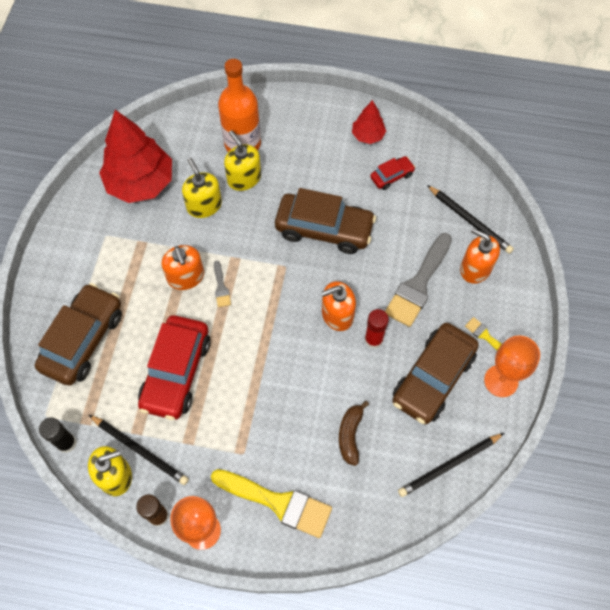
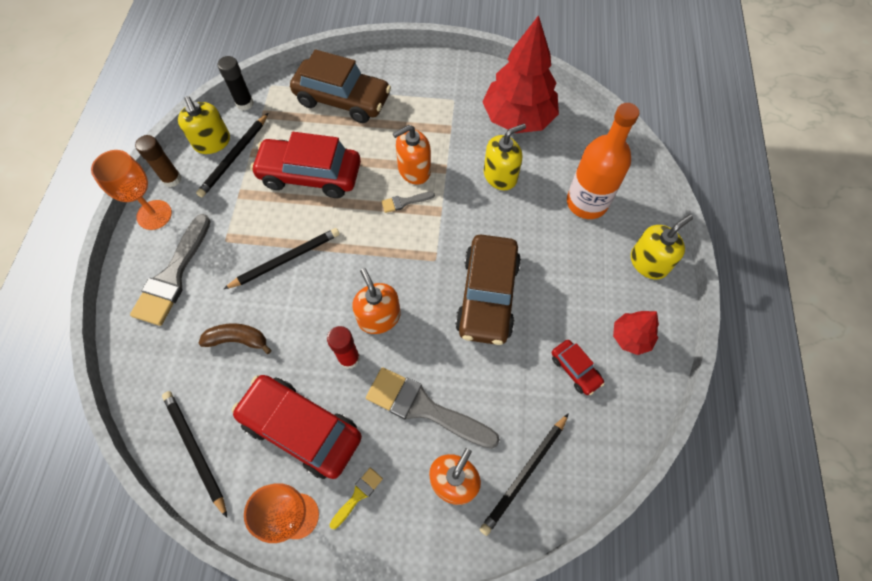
camera: 85 degrees right, 0 degrees up
(244, 178) = (541, 209): yellow soap dispenser -> yellow soap dispenser (648, 263)
(271, 394) = (286, 259): none -> black pencil
(278, 502) = (173, 276): yellow brush -> grey brush
(433, 378) = (301, 429): brown car -> red car

